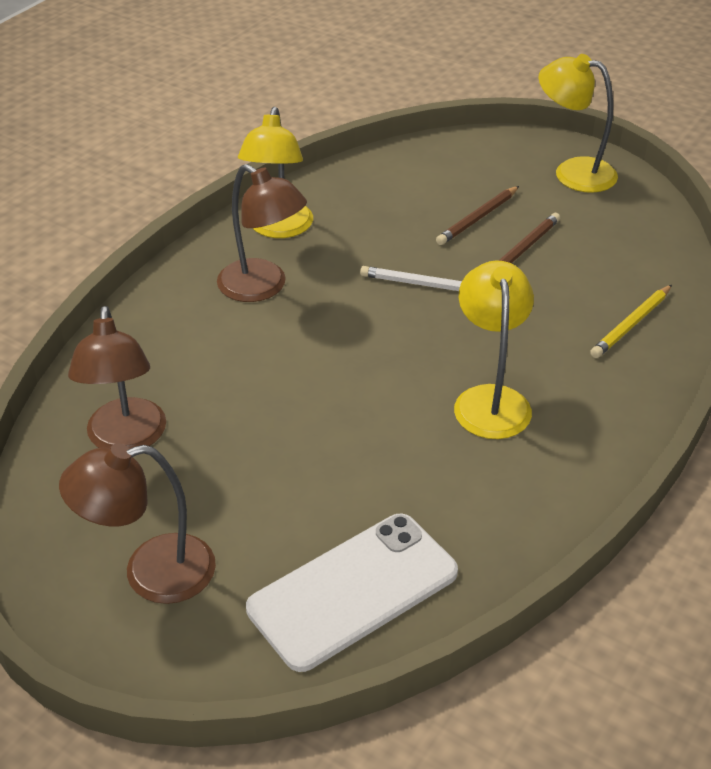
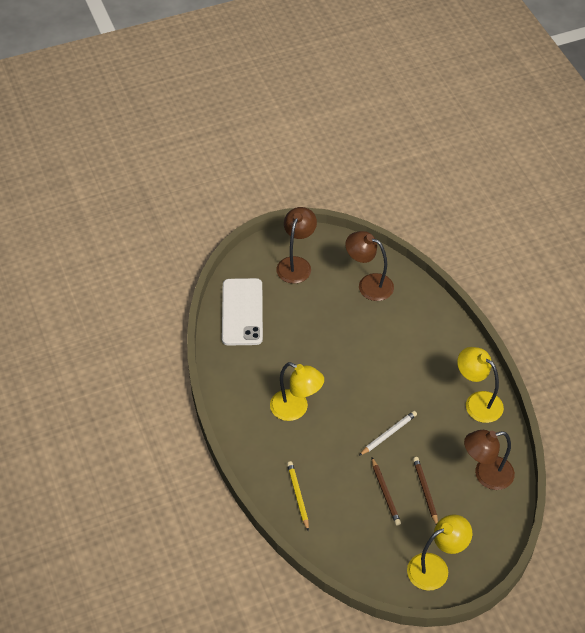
camera: 125 degrees right, 10 degrees up
(262, 287) = (433, 372): brown lamp -> brown lamp (486, 475)

